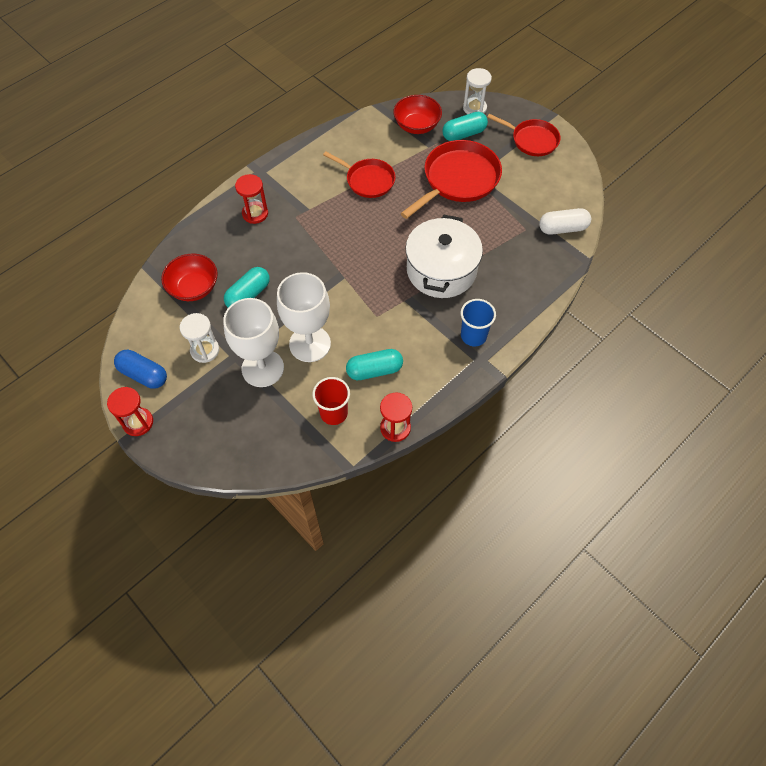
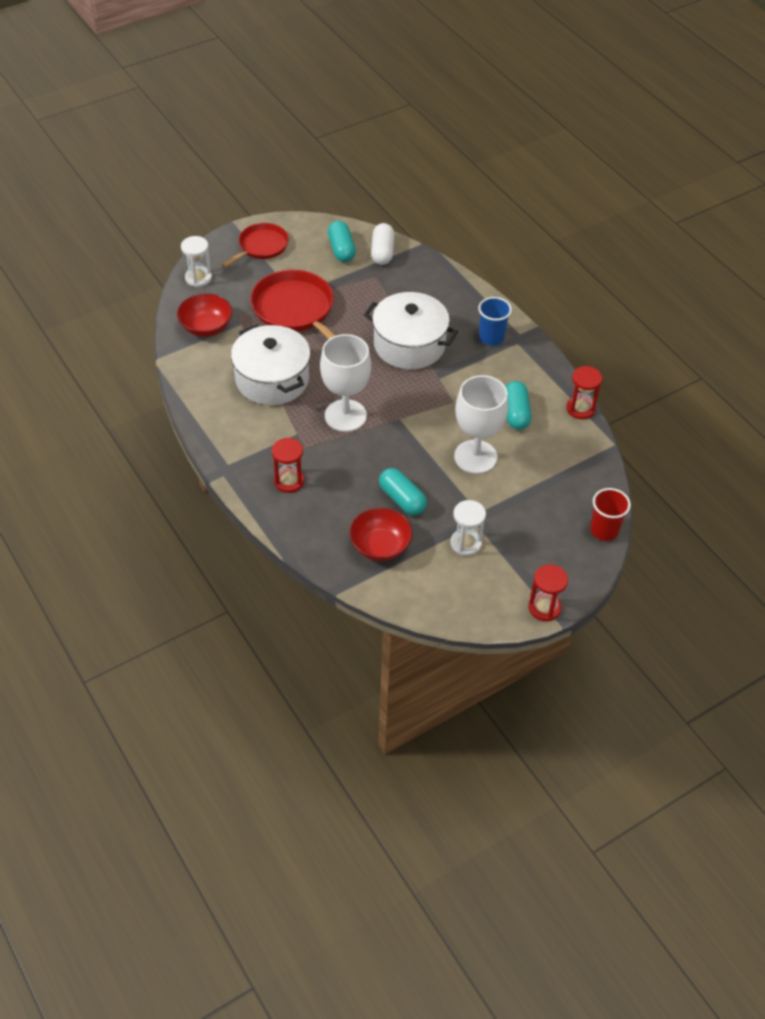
camera: 80 degrees left, 10 degrees down
(143, 375) = (486, 599): blue capsule -> none
(262, 368) = (497, 498): white goblet -> white goblet (345, 416)
(333, 413) = (558, 450): red cup -> red cup (604, 530)
(368, 180) = (272, 379): red pan -> white pot
(464, 134) = (233, 293): turquoise capsule -> turquoise capsule (341, 249)

